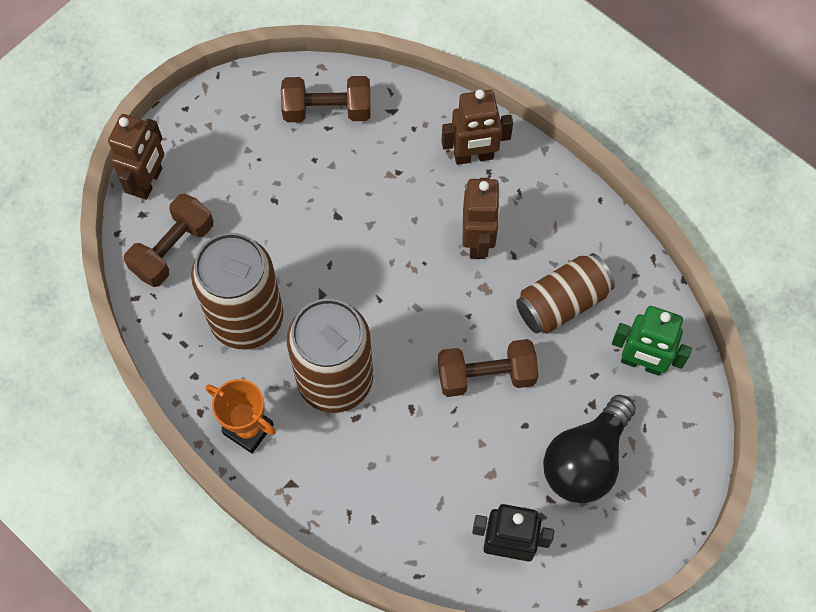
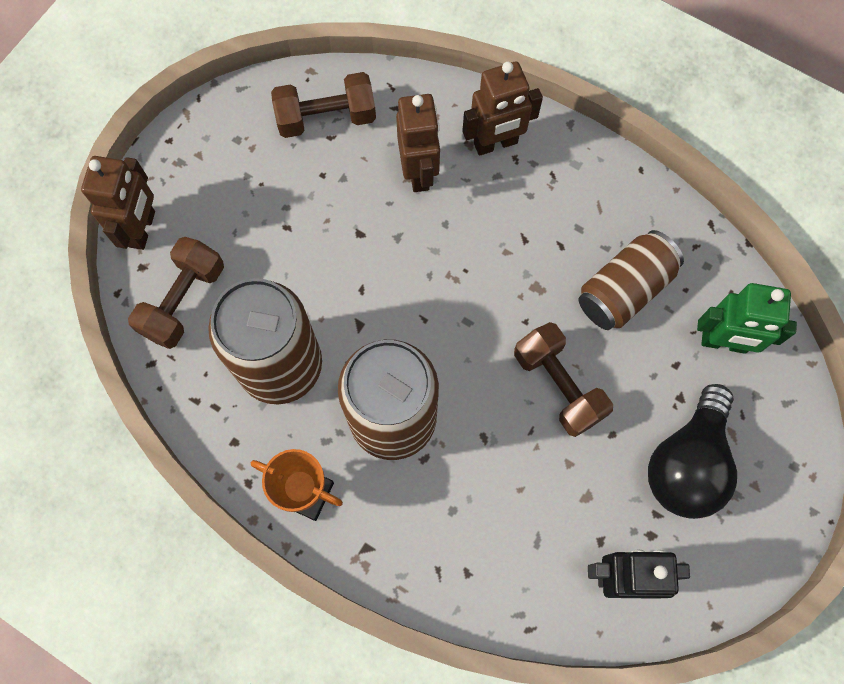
camera: 10 degrees left, 5 degrees up
(478, 241) = (519, 236): brown robot -> brown robot (419, 172)
(486, 375) = (558, 385): brown dumbbell -> brown dumbbell turned 75 degrees clockwise

